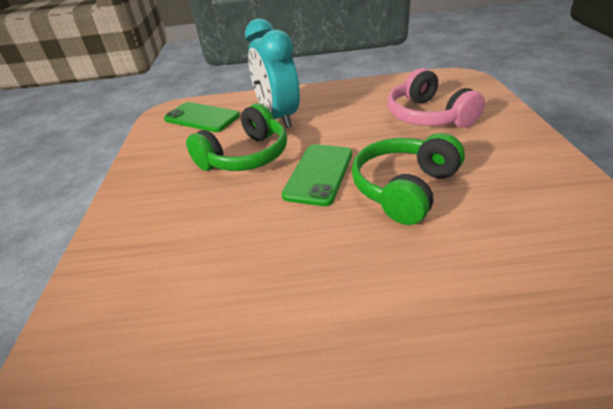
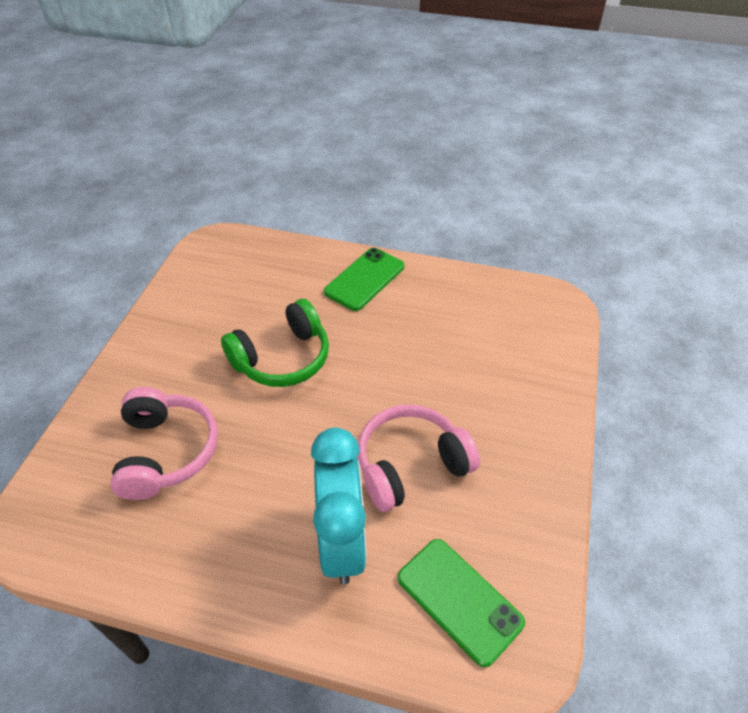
camera: 165 degrees left, 10 degrees up
(245, 156) = (411, 465): green headphones -> pink headphones
(319, 174) = (343, 404): green phone -> green phone (364, 279)

